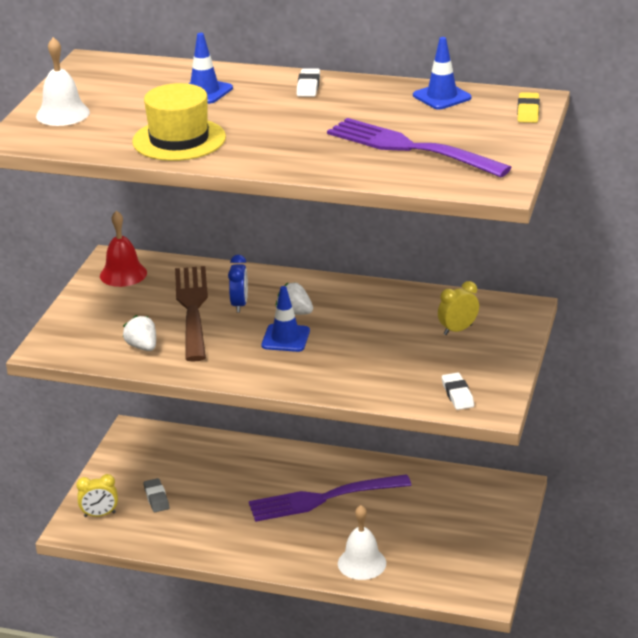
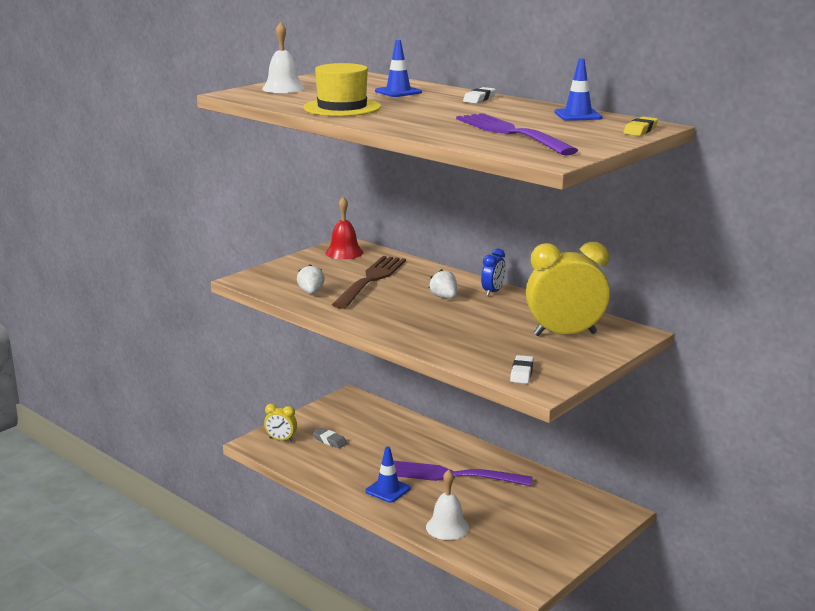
camera: 25 degrees right, 10 degrees down
(156, 498) = (329, 441): grey eraser -> grey eraser turned 60 degrees counterclockwise
(239, 304) = (408, 284): blue clock -> blue clock (493, 292)
(285, 338) = (421, 310): blue traffic cone -> blue traffic cone (388, 490)
(458, 330) = (565, 334): yellow clock -> yellow clock, size x2.06

